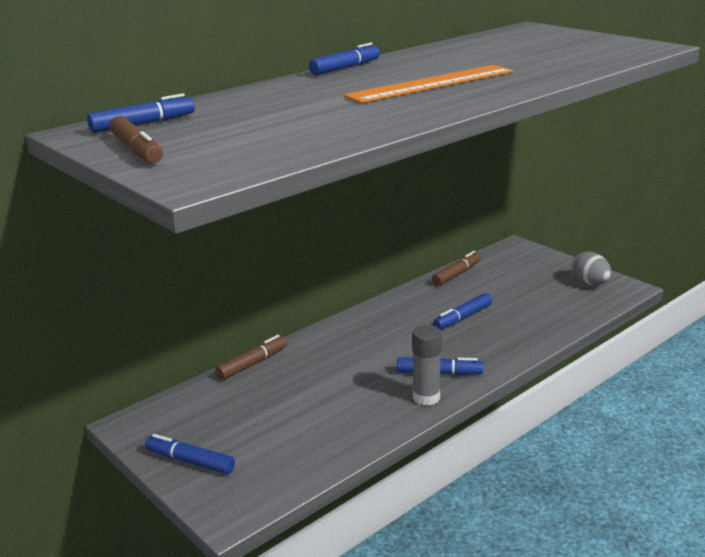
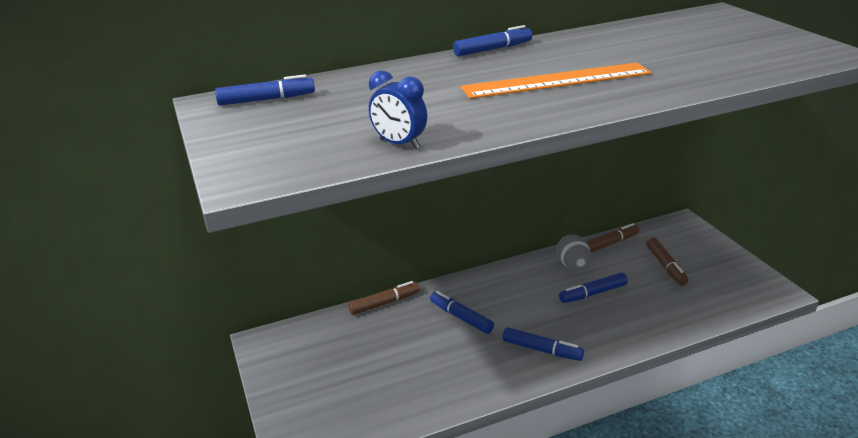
camera: 20 degrees right, 5 degrees up
(137, 150) = (235, 132): brown marker -> brown marker (665, 266)
(190, 461) = (290, 390): blue marker -> blue marker (461, 317)
(326, 140) = (399, 144): none -> blue clock
(426, 397) = (517, 374): grey glue stick -> none
(589, 284) = (740, 279): grey egg -> grey egg (572, 266)

